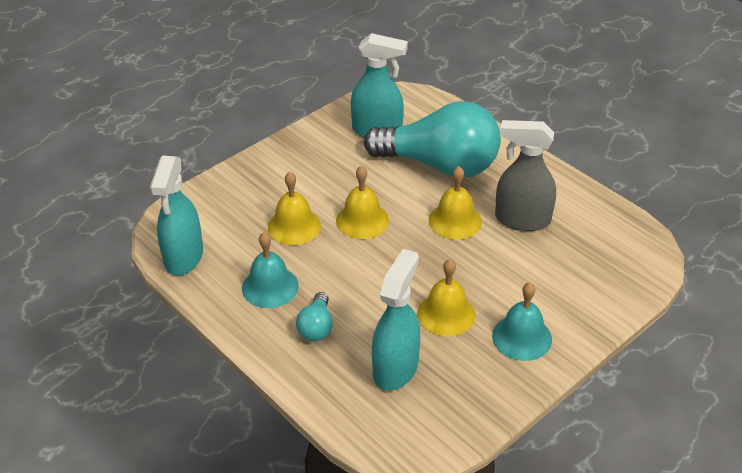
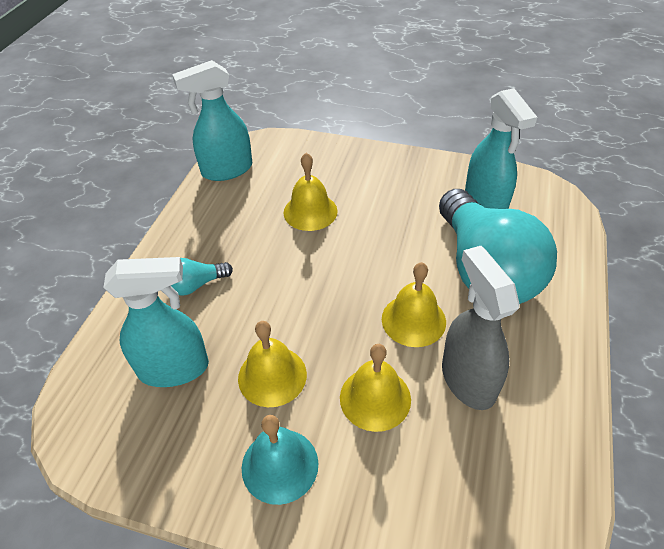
camera: 60 degrees right, 5 degrees up
(270, 287) = (226, 232): turquoise bell -> none
(362, 220) = (354, 250): yellow bell -> yellow bell (375, 398)

